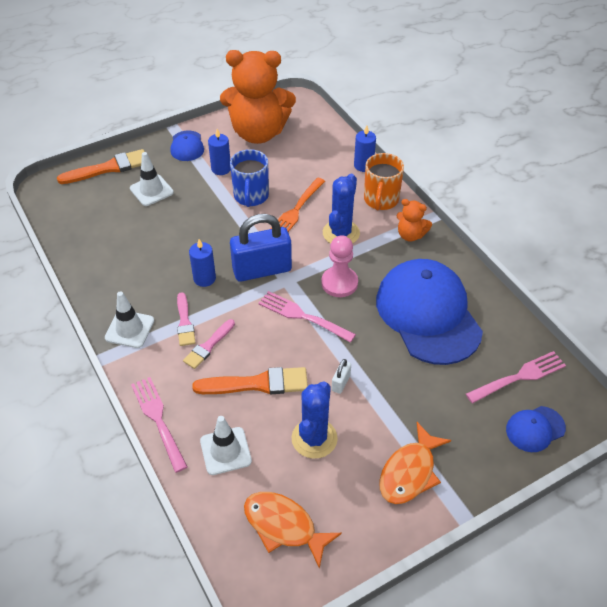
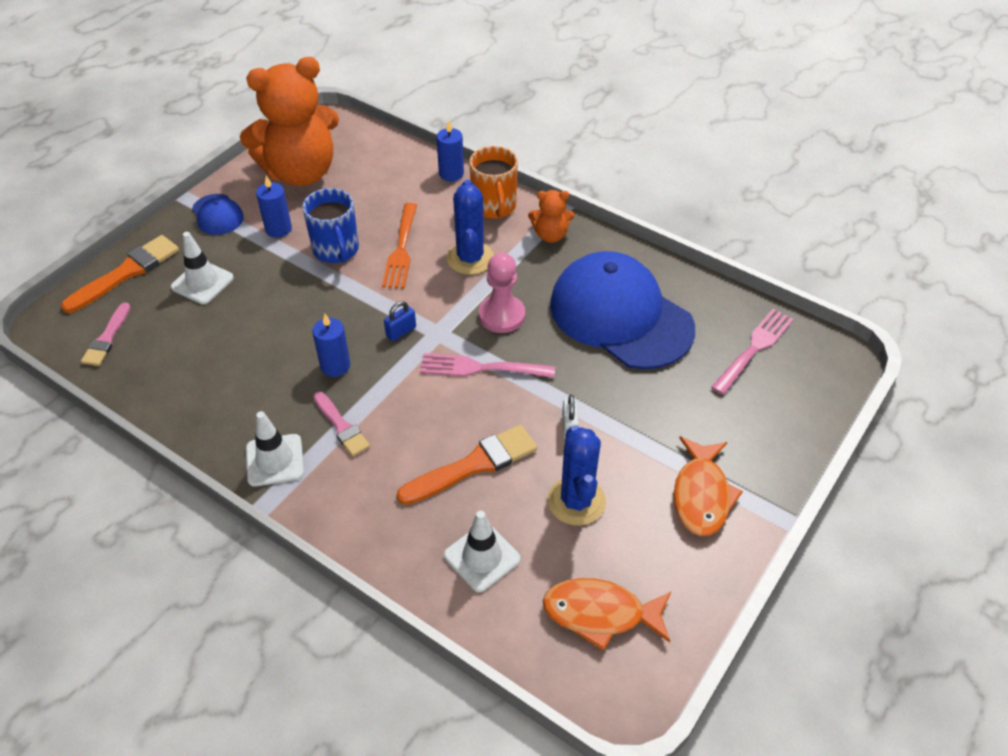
camera: 25 degrees left, 0 degrees up
(158, 419) = (377, 554): pink fork -> none
(208, 346) = (388, 443): pink brush -> pink brush (107, 338)
(262, 270) = (401, 331): blue padlock -> blue padlock, size x0.42
(535, 429) = (801, 397): blue cap -> none

